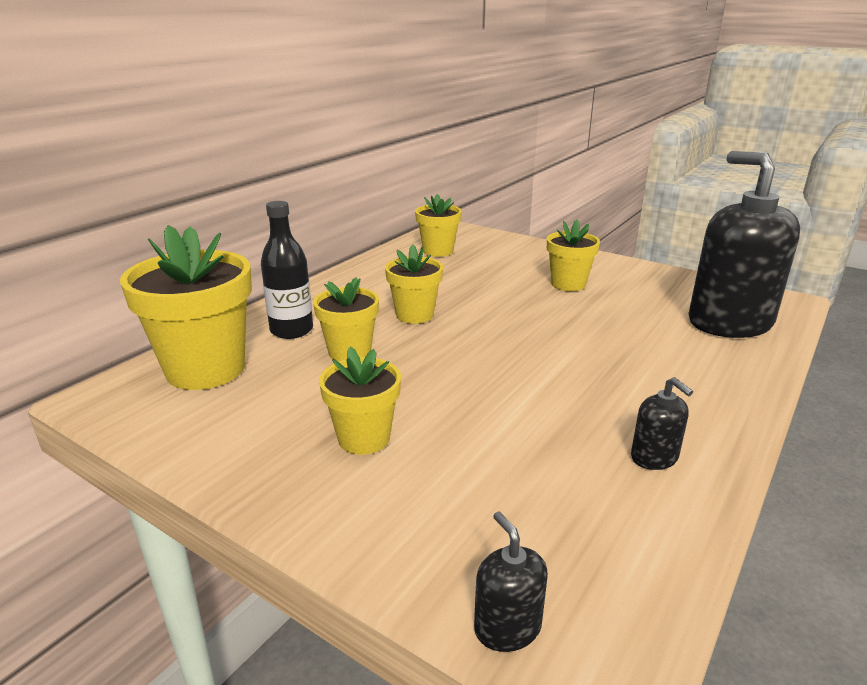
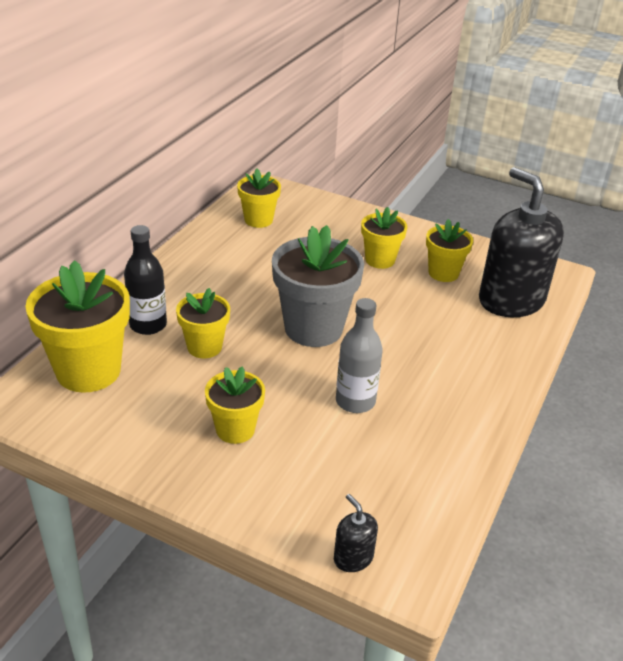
camera: 10 degrees left, 10 degrees up
(414, 315) = (251, 302): yellow flower pot -> yellow flower pot (443, 273)
(484, 340) = (313, 328): none -> grey flower pot
(529, 415) = (355, 401): none -> grey bottle
(654, 457) = (445, 432): black soap dispenser -> none

